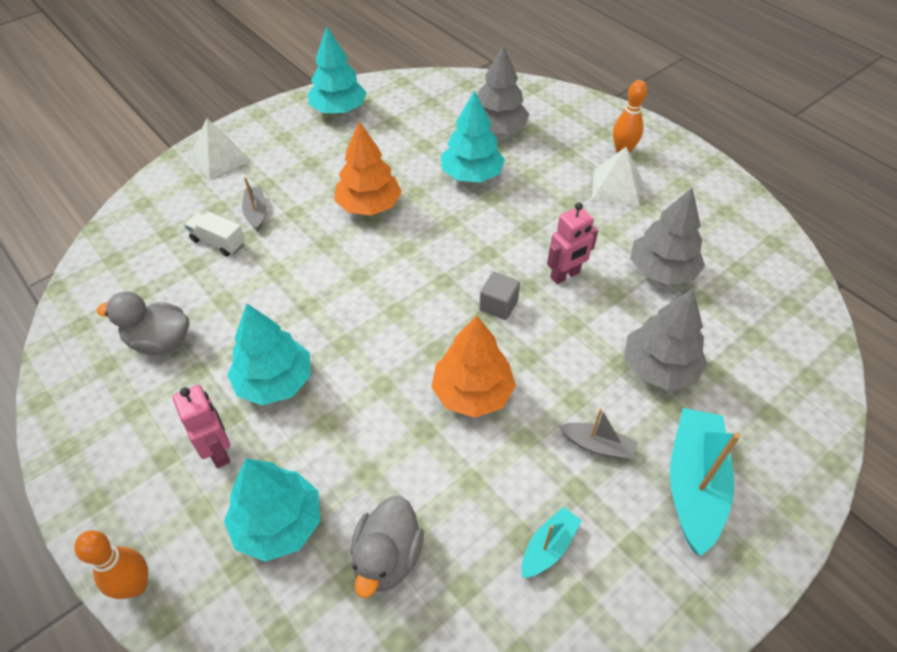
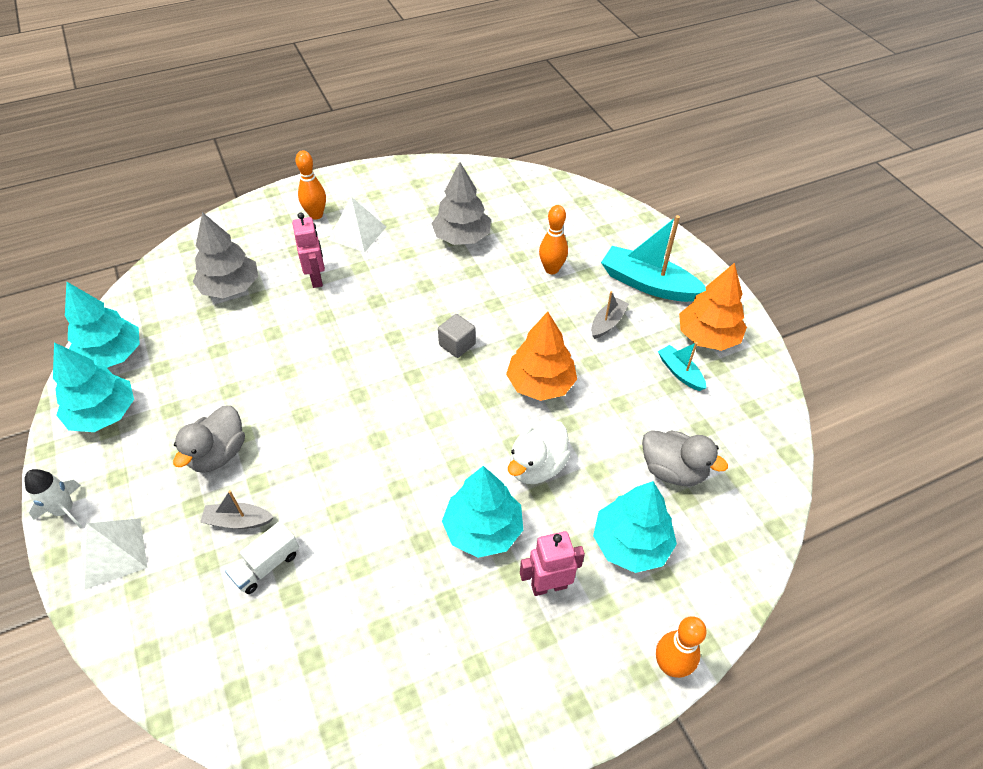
camera: 75 degrees left, 0 degrees up
(160, 341) = (394, 636): grey duck -> grey duck (218, 454)
(251, 123) = (64, 510): none -> white rocket
(359, 412) = (537, 466): none -> white duck
(369, 206) = (284, 413): orange tree -> orange tree (707, 336)
(471, 175) = (285, 323): turquoise tree -> turquoise tree (112, 355)
(565, 275) = (442, 293): pink robot -> pink robot (316, 278)
(659, 368) = (551, 269): grey tree -> orange bowling pin

